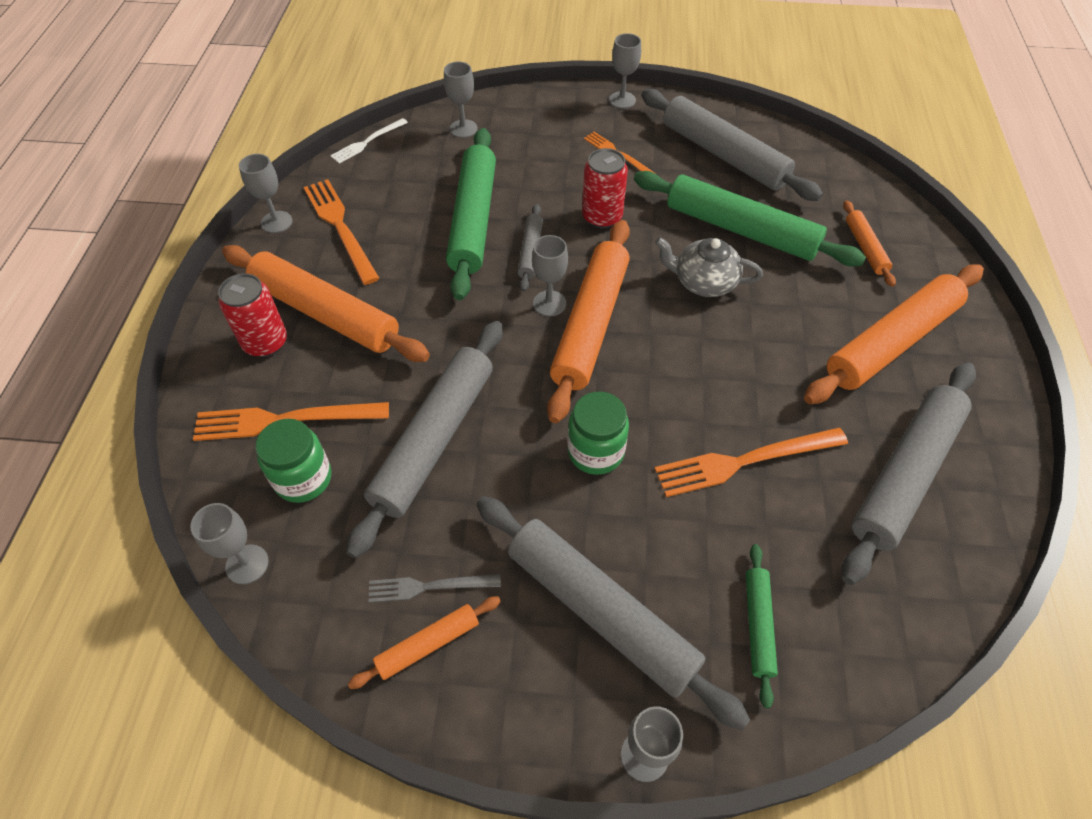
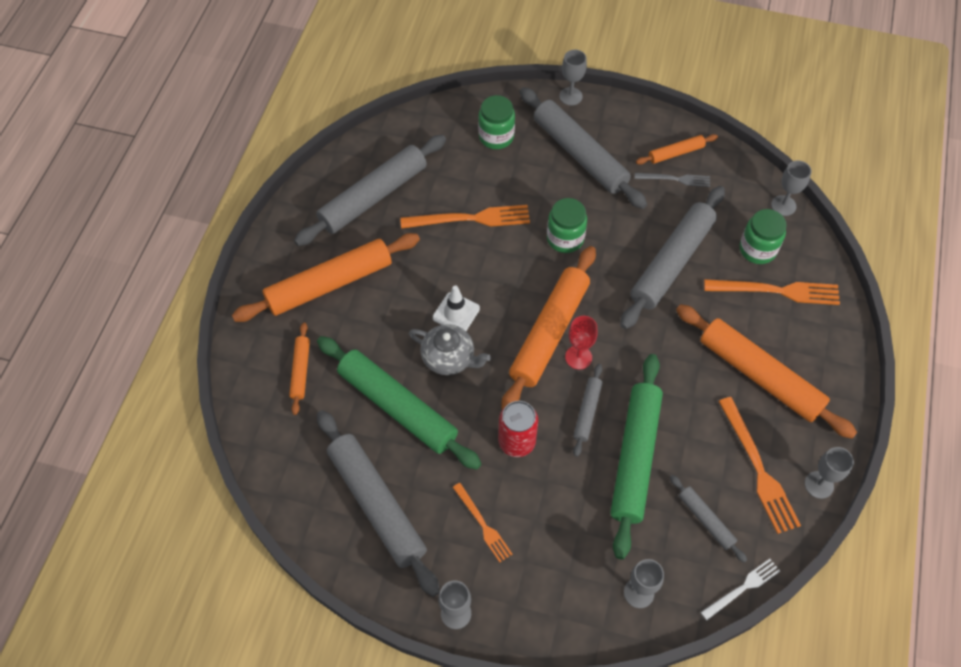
camera: 170 degrees left, 5 degrees up
(265, 342) = (803, 356): red can -> none
(399, 182) = (706, 520): none -> grey rolling pin
(549, 303) = (578, 357): grey goblet -> red goblet
(714, 331) = (456, 313): none -> white traffic cone
(758, 625) = (496, 137): green rolling pin -> green jar

